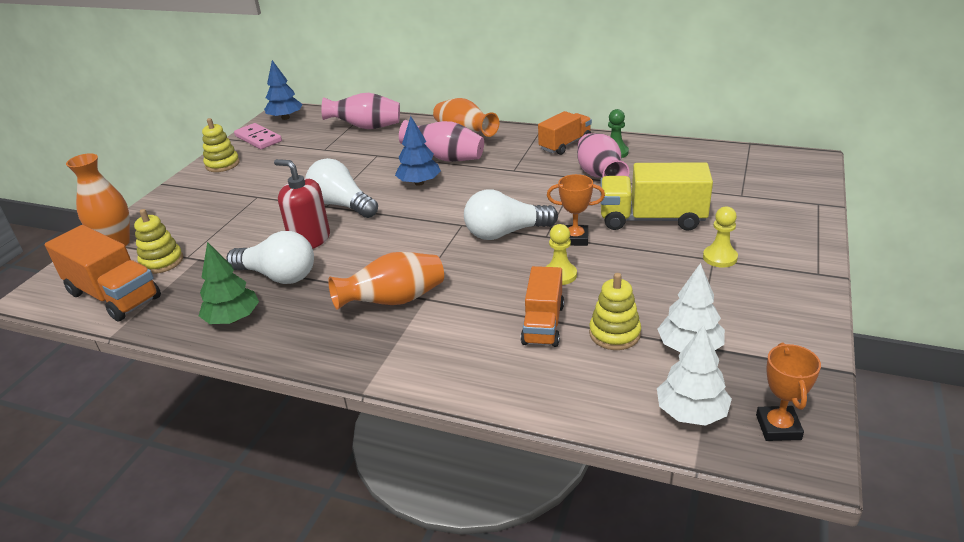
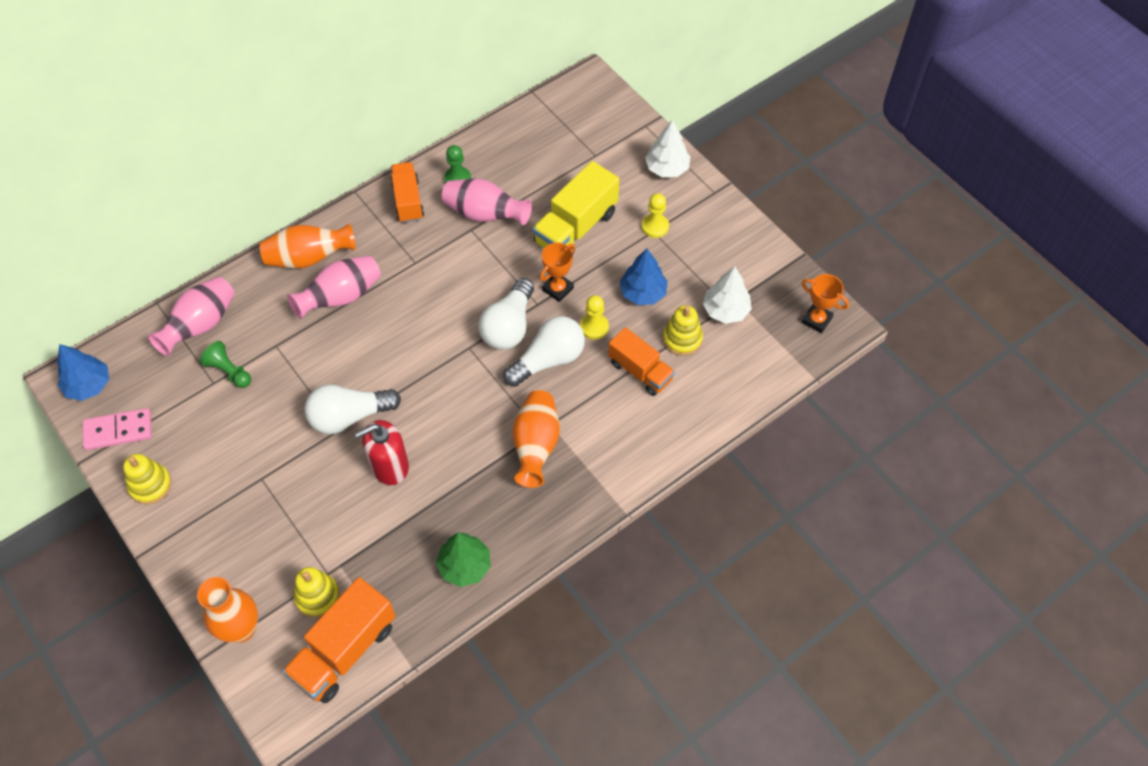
camera: 60 degrees left, 25 degrees up
(114, 295) = (345, 650): orange truck -> orange truck turned 150 degrees clockwise
(278, 276) = (428, 511): white light bulb -> white light bulb (548, 360)
(338, 150) = (229, 371): none -> green pawn
(419, 183) = (368, 340): blue tree -> blue tree (643, 293)
(691, 412) = (777, 350): white tree -> white tree (667, 168)

